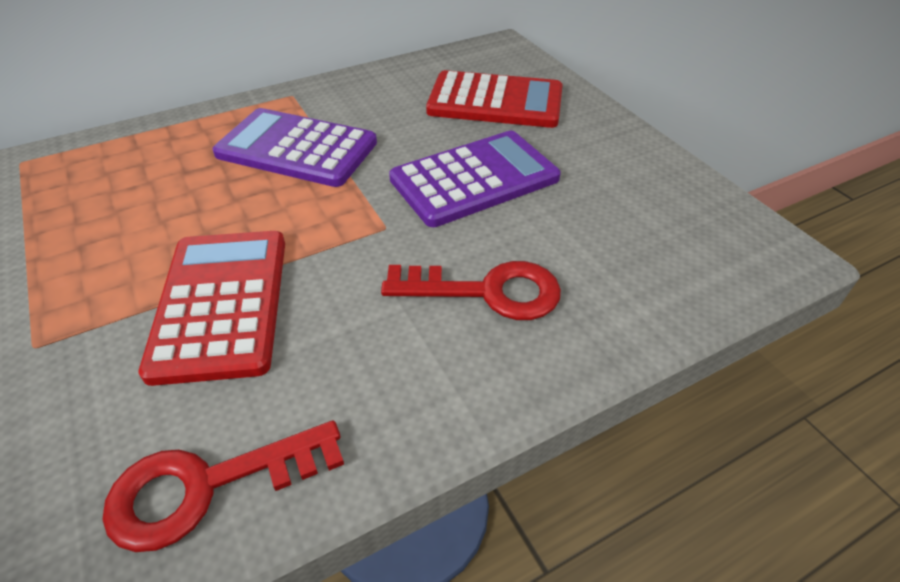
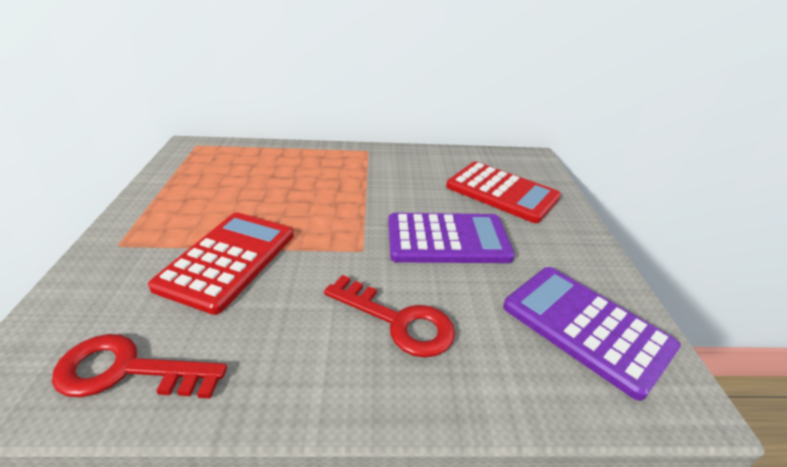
camera: 25 degrees right, 10 degrees down
(297, 149) = (345, 183): purple calculator -> purple calculator (585, 327)

